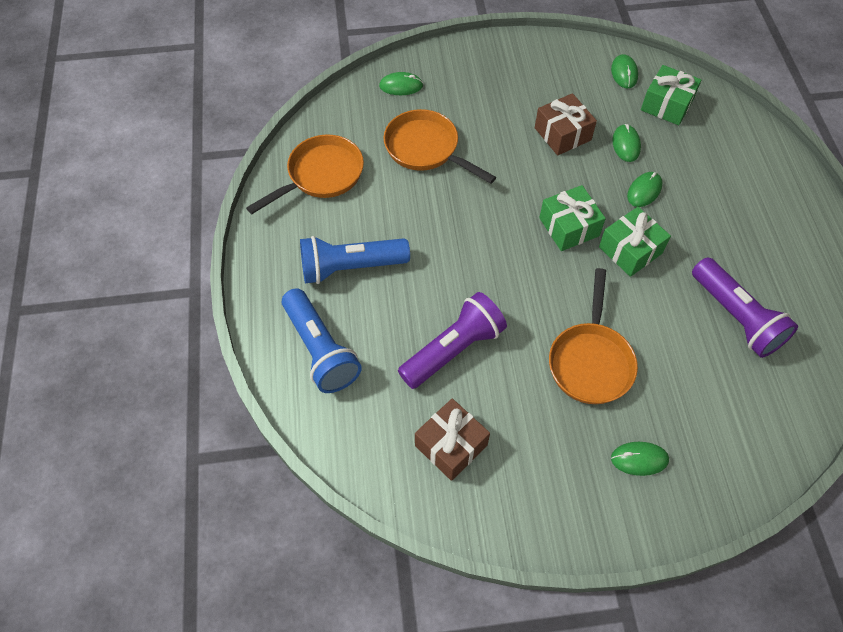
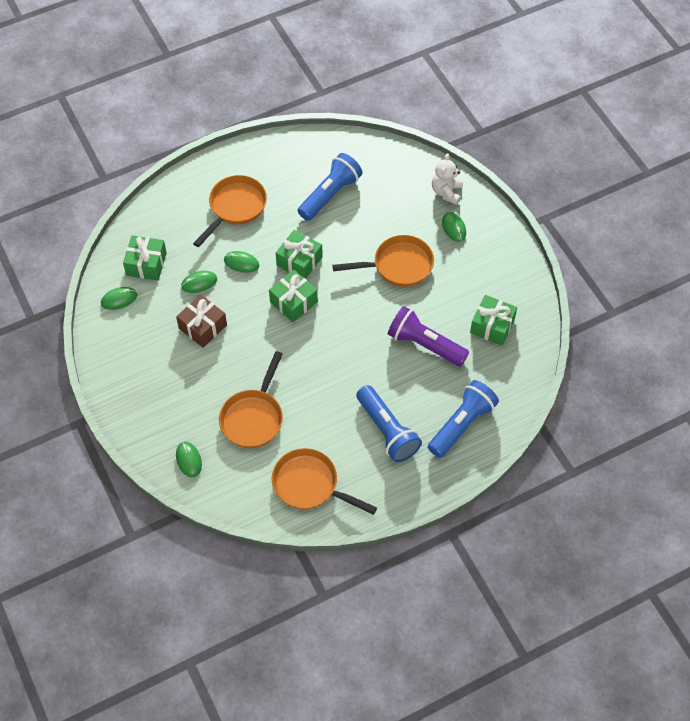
camera: 110 degrees left, 0 degrees up
(451, 445) = (492, 326): brown gift -> green gift
(711, 474) = (446, 192): none -> white teddy bear
(734, 206) = (235, 208): none -> orange pan
(736, 317) = (330, 194): purple flashlight -> blue flashlight

